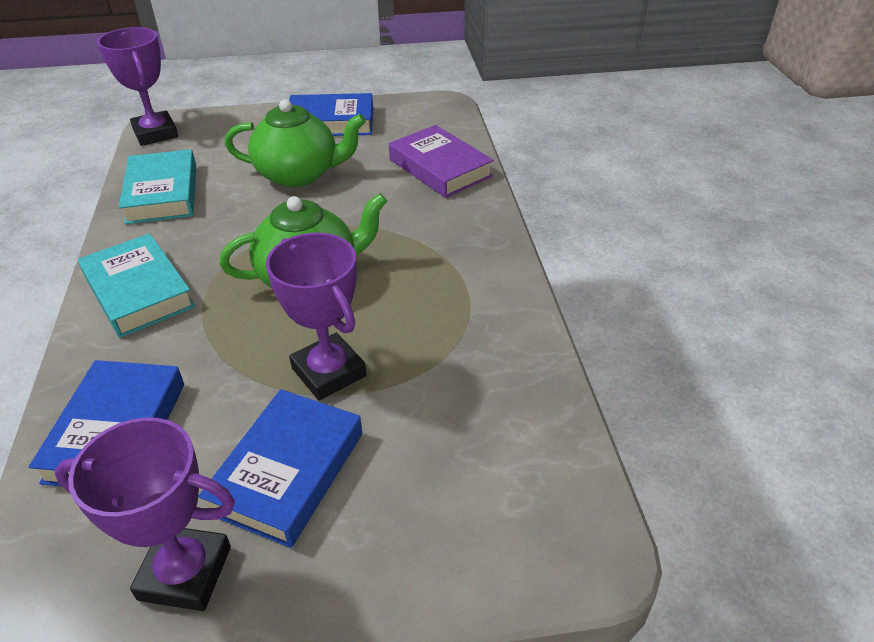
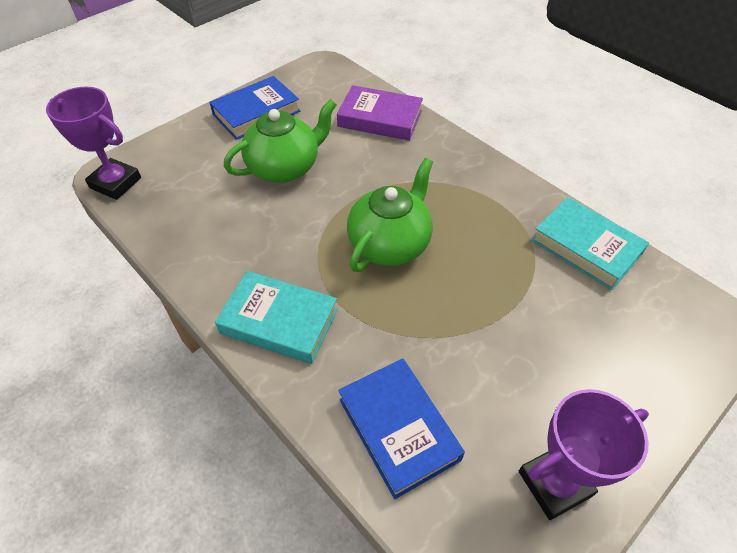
camera: 35 degrees left, 10 degrees up
(162, 193) = (193, 233): turquoise book -> turquoise book (585, 247)
(287, 472) = (535, 382): blue book -> none
(329, 372) = (481, 304): purple trophy -> none

